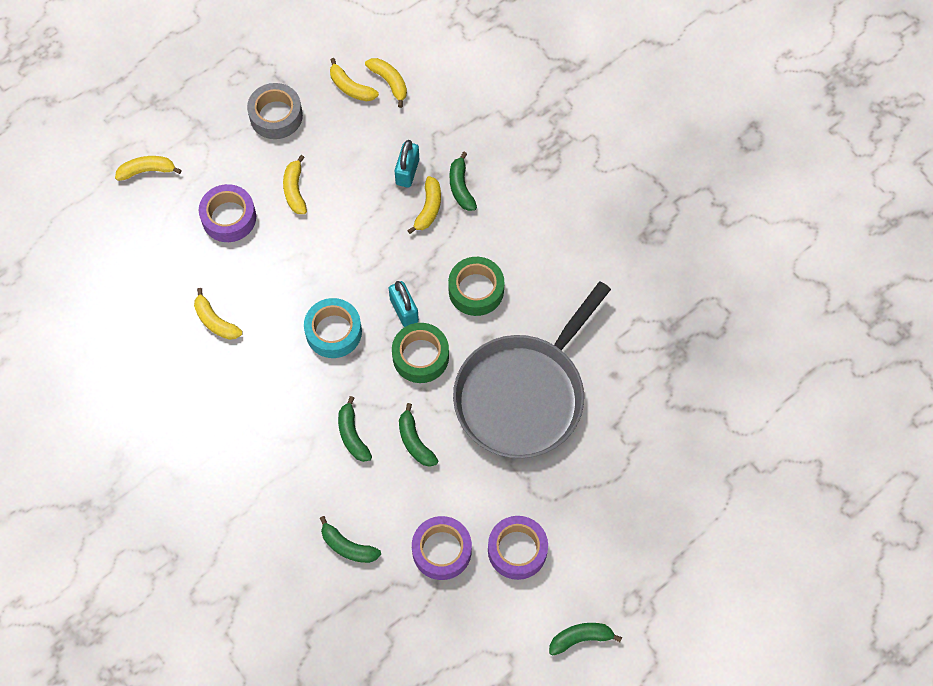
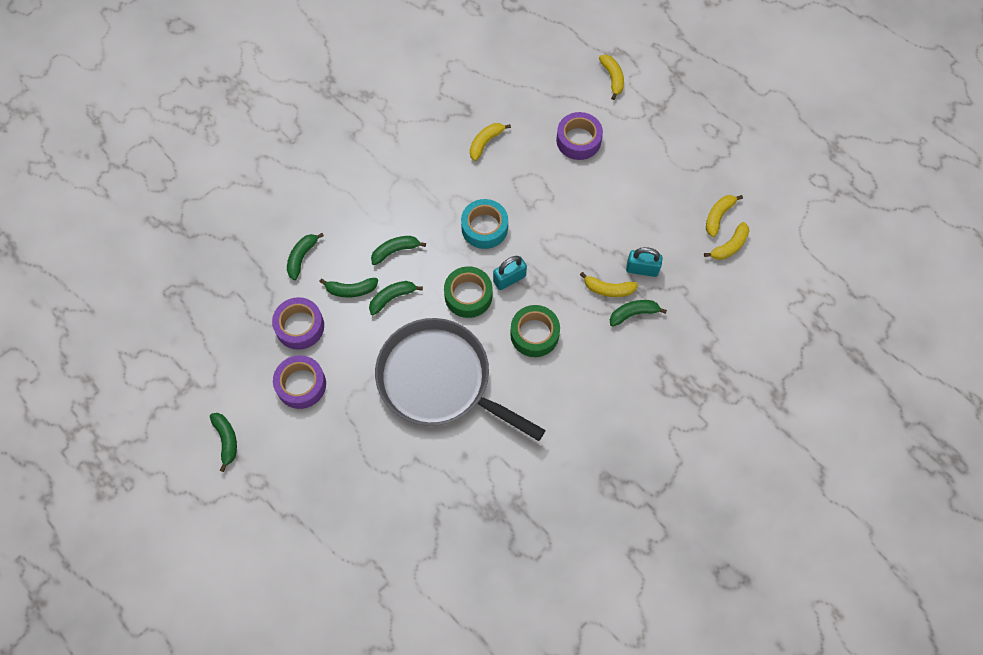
camera: 85 degrees right, 0 degrees up
(276, 116) = (679, 162): grey tape -> none
(295, 190) = (611, 185): yellow banana -> none
(399, 489) = (351, 290): none -> green banana

